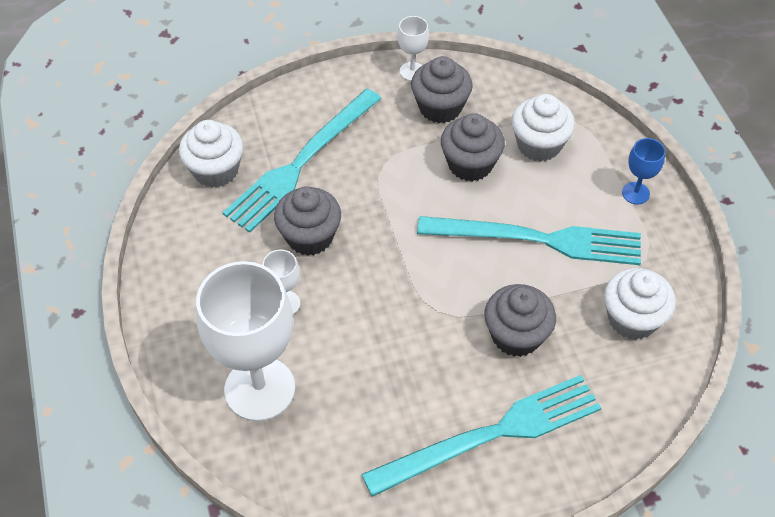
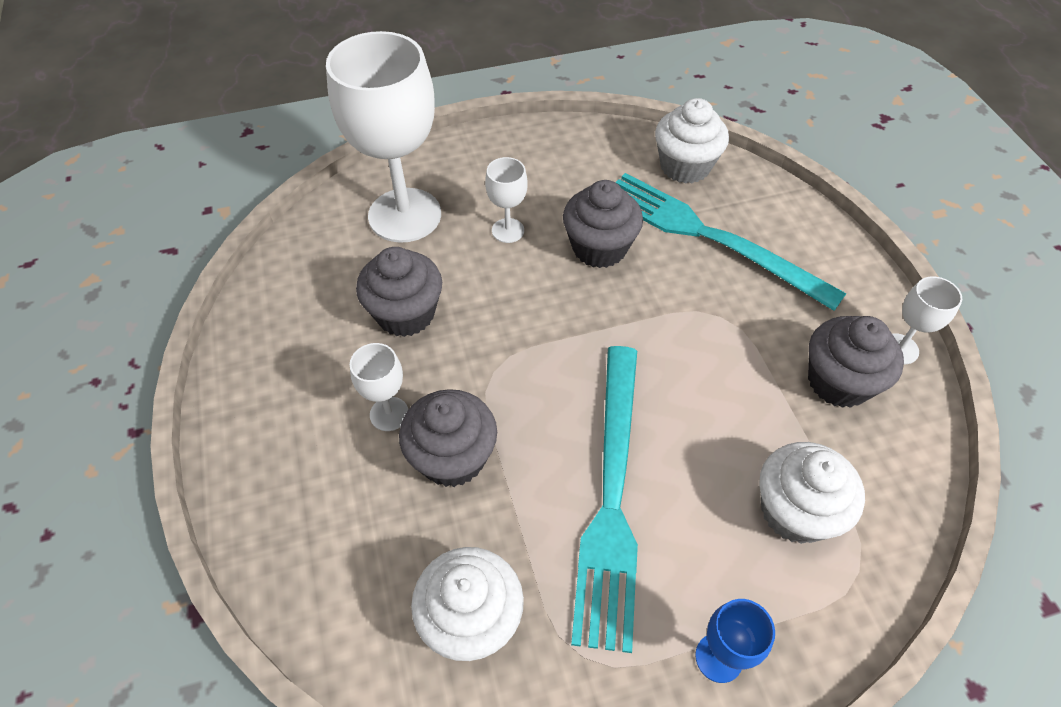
camera: 90 degrees right, 0 degrees up
(470, 164) = (738, 415): grey cupcake -> grey cupcake (405, 313)
(481, 381) = (389, 414): none -> white goblet
(491, 434) = (316, 421): turquoise fork -> none

